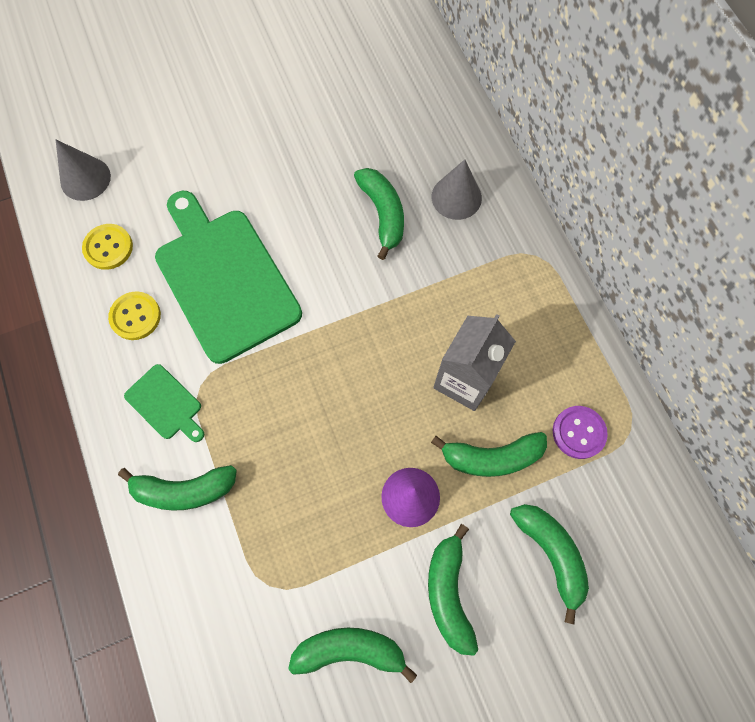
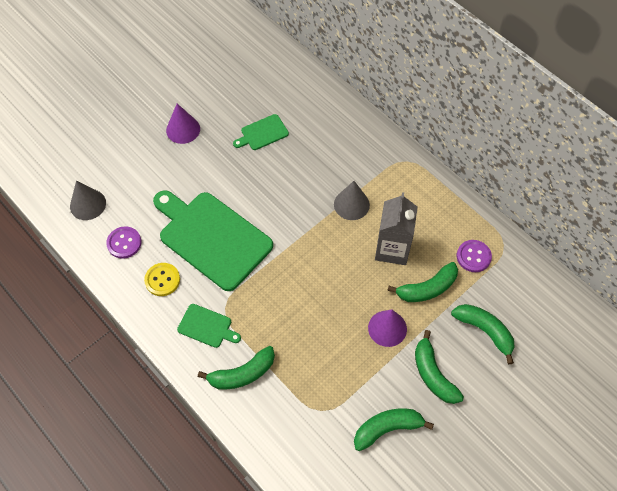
camera: 20 degrees left, 10 degrees down
(108, 247) = (124, 243): yellow button -> purple button
(249, 114) = (183, 129): none -> purple cone
(352, 152) = (262, 133): none -> green cutting board
(383, 214) = (299, 165): green banana -> none
(456, 197) = (341, 141): grey cone -> grey cone (351, 204)

